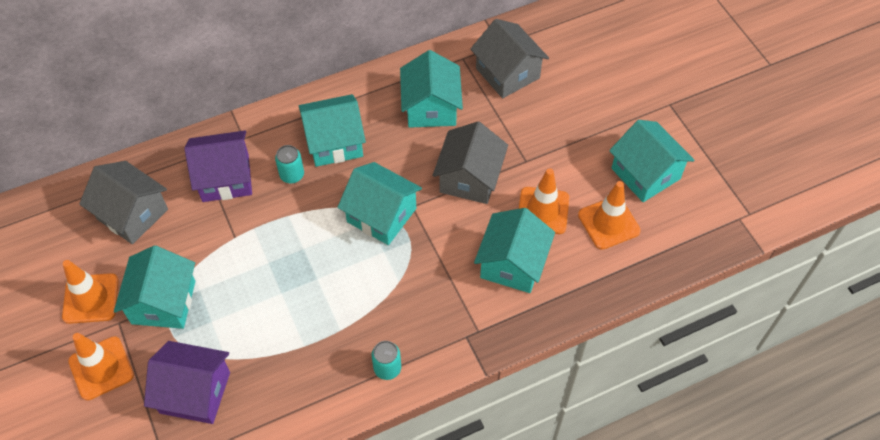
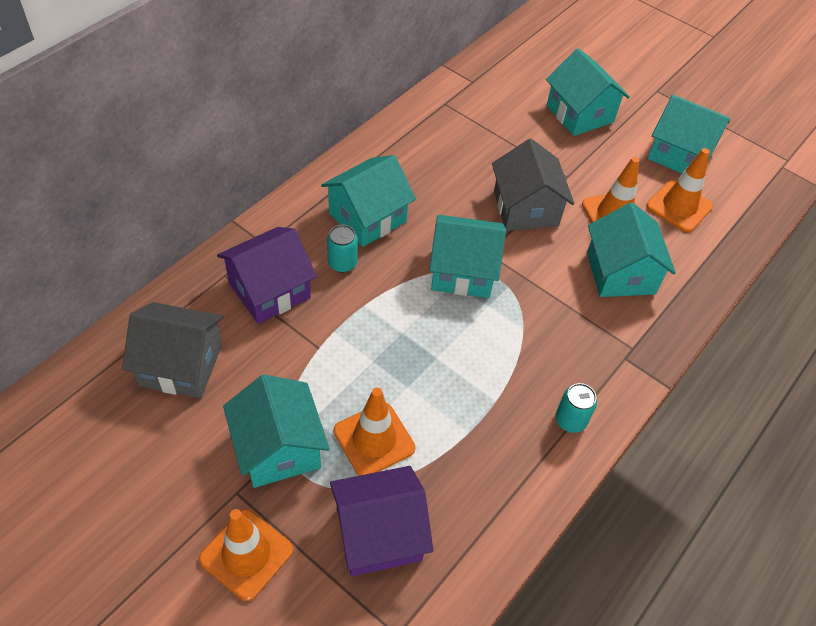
camera: 30 degrees left, 5 degrees down
(91, 298) = (184, 478): orange traffic cone -> orange traffic cone (374, 439)
(431, 107) = (444, 156): turquoise house -> turquoise house (580, 114)
(507, 73) = (496, 104): grey house -> none

